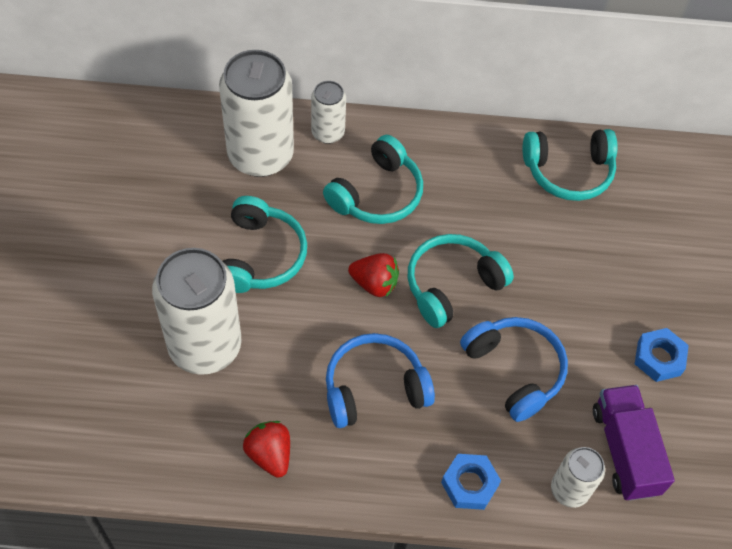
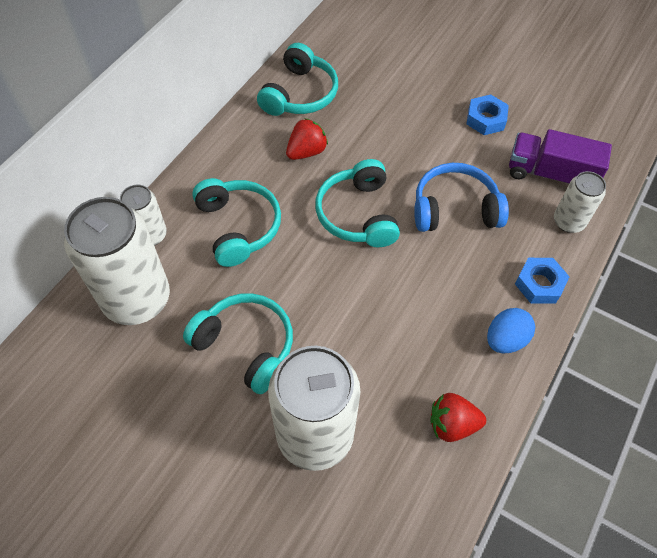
camera: 60 degrees left, 0 degrees up
(374, 283) = (325, 268): red strawberry -> red strawberry (306, 152)
(374, 388) = (425, 313): blue headphones -> none
(384, 472) = (505, 339): none -> blue egg

